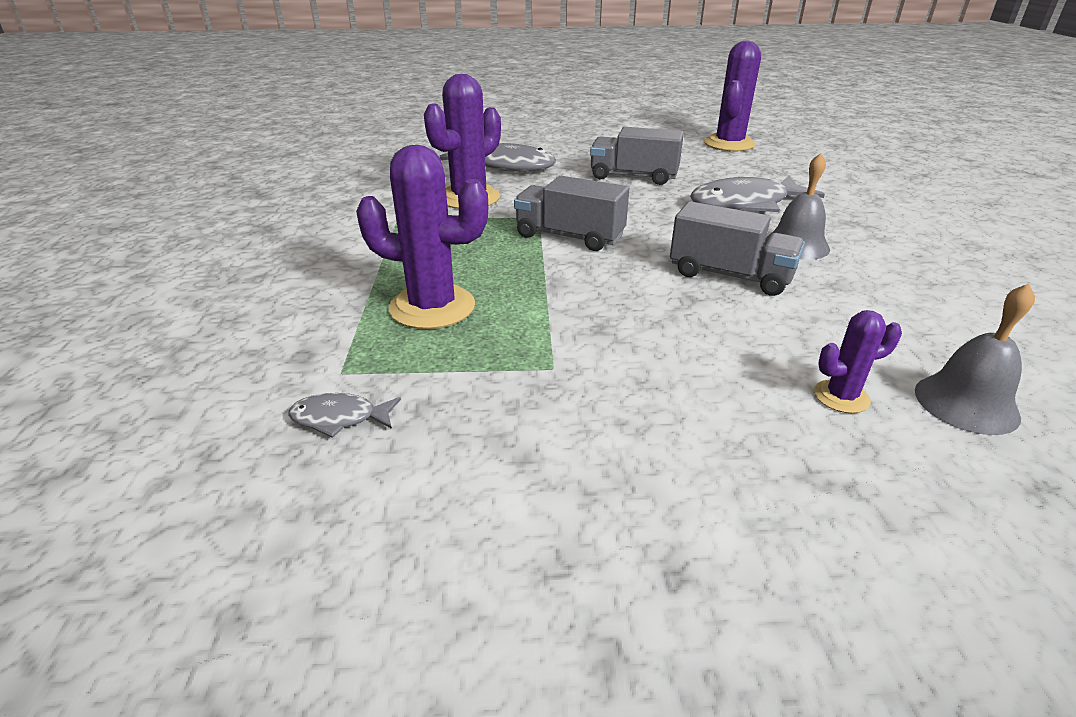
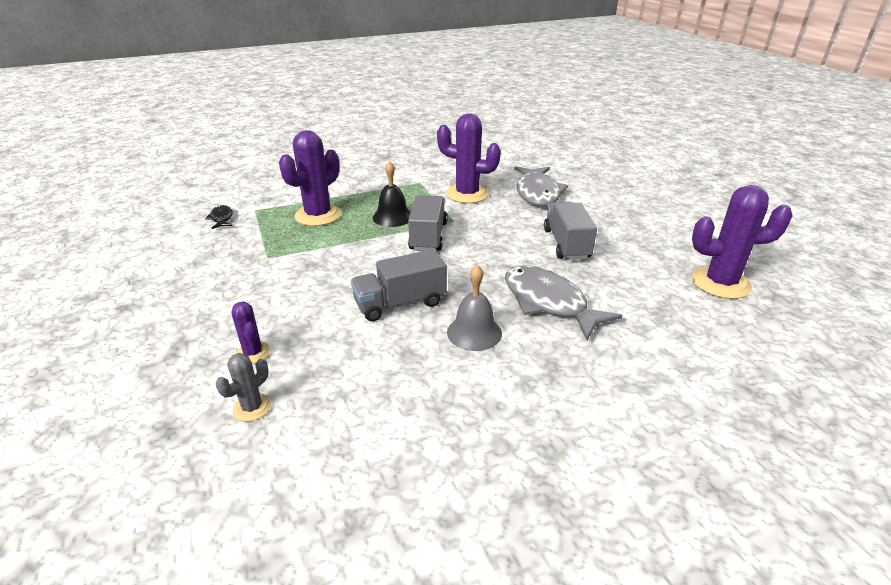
camera: 70 degrees right, 0 degrees up
(339, 418) = (221, 218): grey fish -> black fish
(432, 307) = (318, 215): purple cactus -> purple cactus turned 45 degrees clockwise
(492, 250) = (392, 217): none -> black bell
(730, 275) = (400, 303): grey truck -> grey truck turned 60 degrees clockwise
(966, 403) = (252, 407): grey bell -> grey cactus

